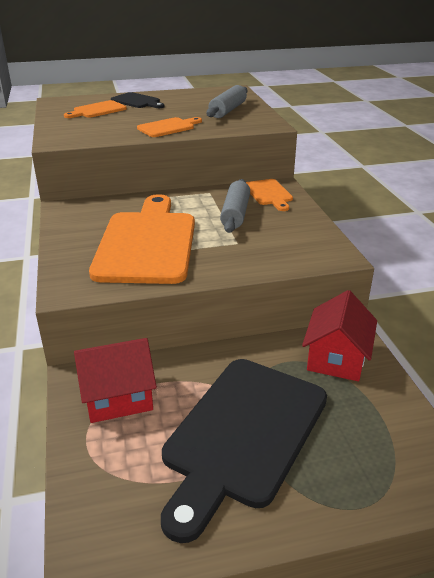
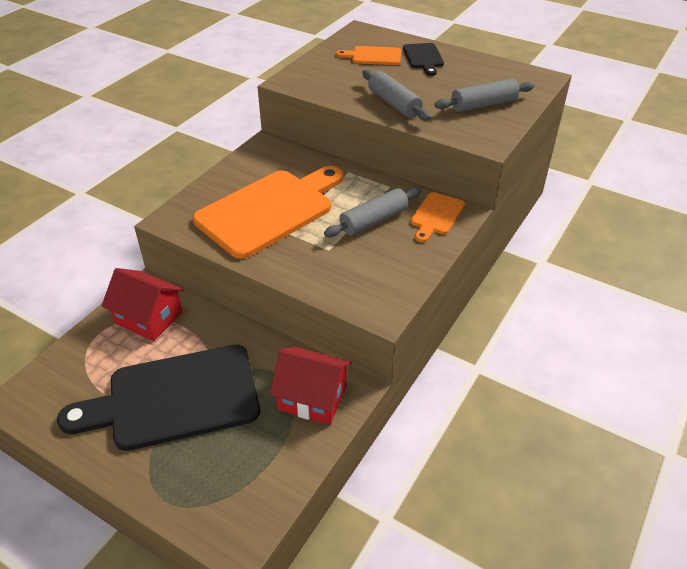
camera: 45 degrees right, 10 degrees up
(168, 127) = (394, 104): orange cutting board -> grey rolling pin
(336, 358) = (312, 398): red house -> red house turned 45 degrees clockwise

